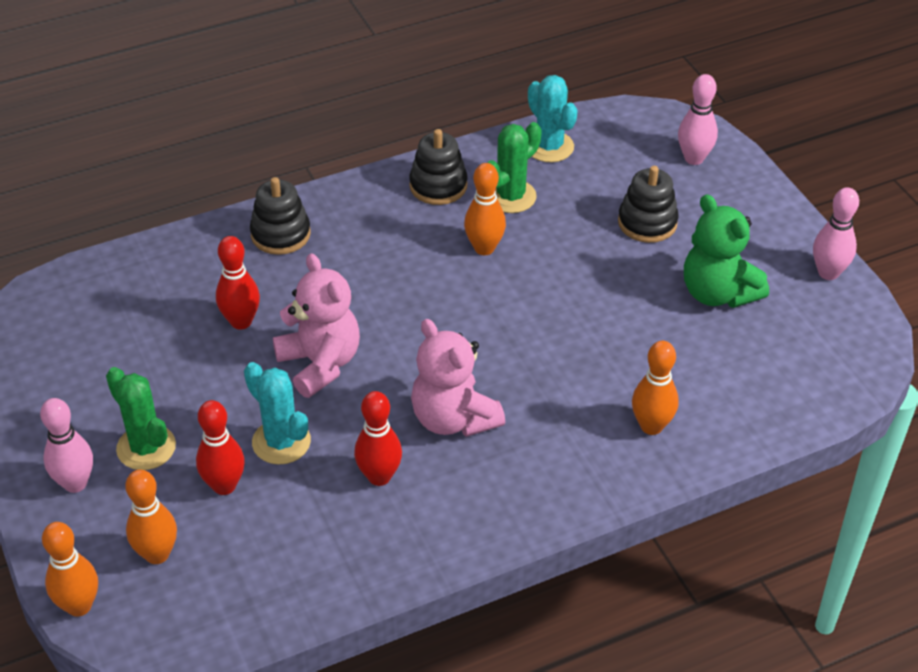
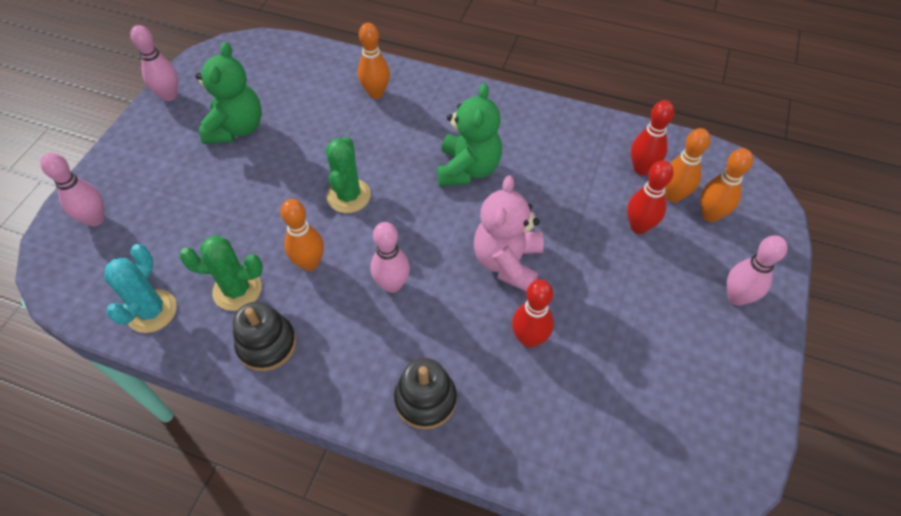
camera: 135 degrees left, 10 degrees up
(79, 606) = (776, 218): orange bowling pin -> orange bowling pin (673, 196)
(146, 447) = (671, 288): green cactus -> green cactus (349, 196)
(281, 442) = (581, 228): turquoise cactus -> none
(379, 476) = (543, 168): red bowling pin -> red bowling pin (641, 169)
(397, 280) = (392, 284): none -> pink bowling pin
(453, 419) = (468, 169): pink teddy bear -> green teddy bear
(647, 222) = (196, 199): black stacking toy -> none

